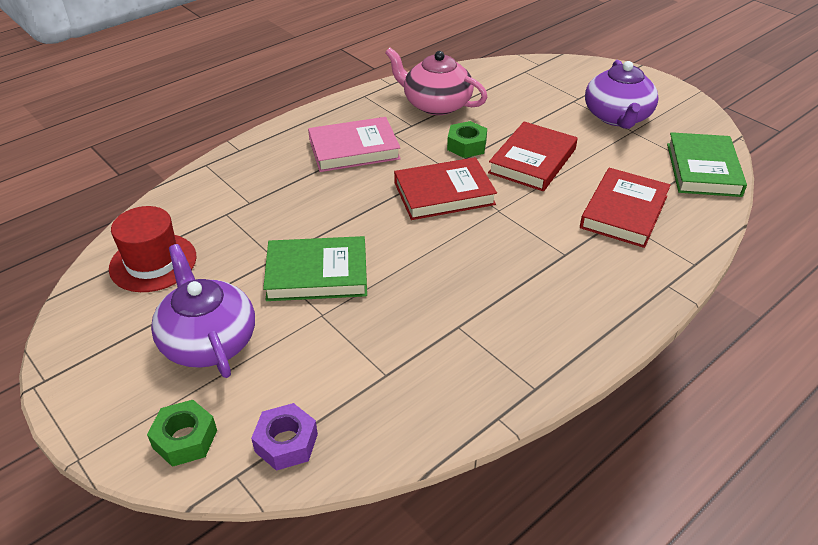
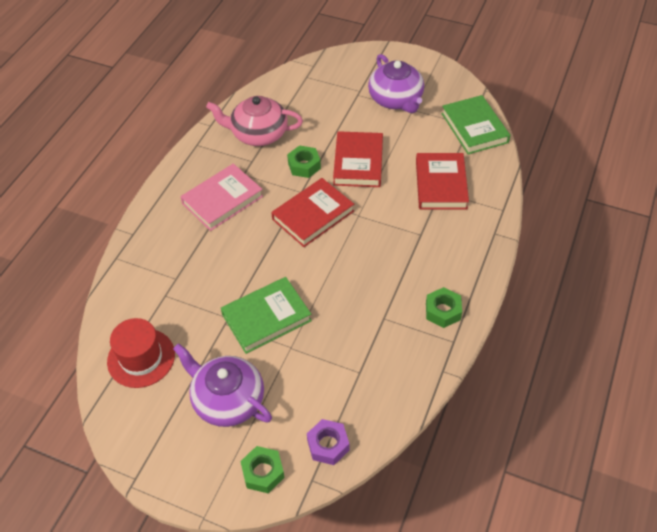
camera: 25 degrees left, 10 degrees up
(542, 347) = (443, 311): none -> green nut

